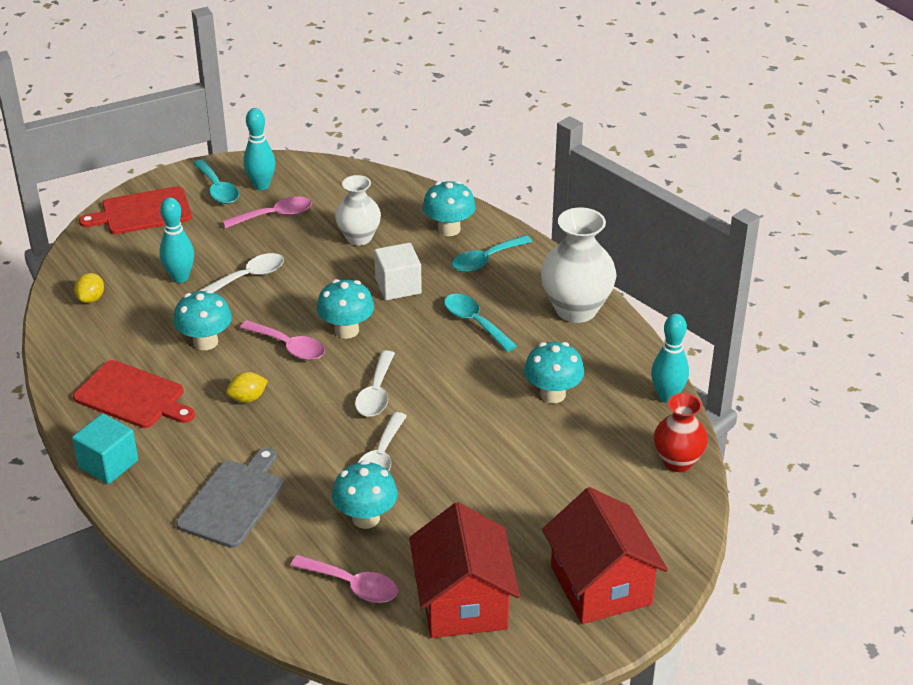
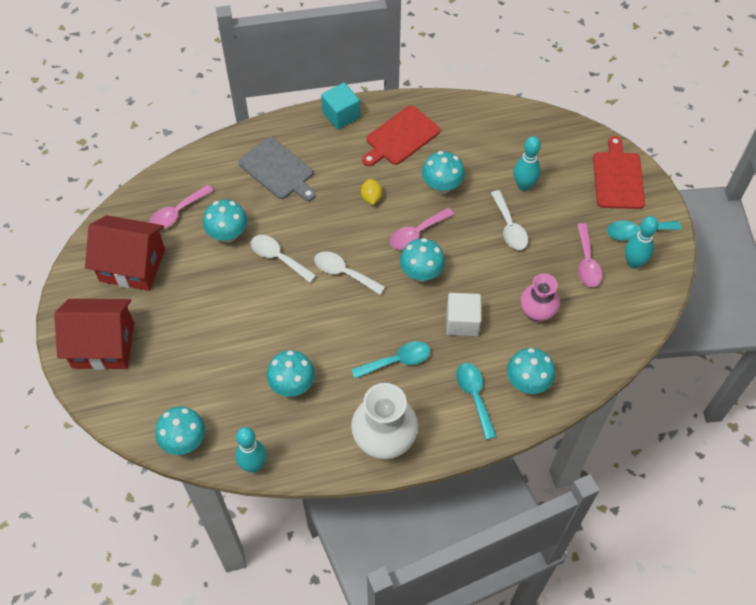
camera: 110 degrees right, 20 degrees up
(91, 299) = (516, 131): yellow lemon -> none
(359, 238) = (537, 313): white vase -> pink vase
(677, 461) = (184, 441): red vase -> turquoise mushroom

